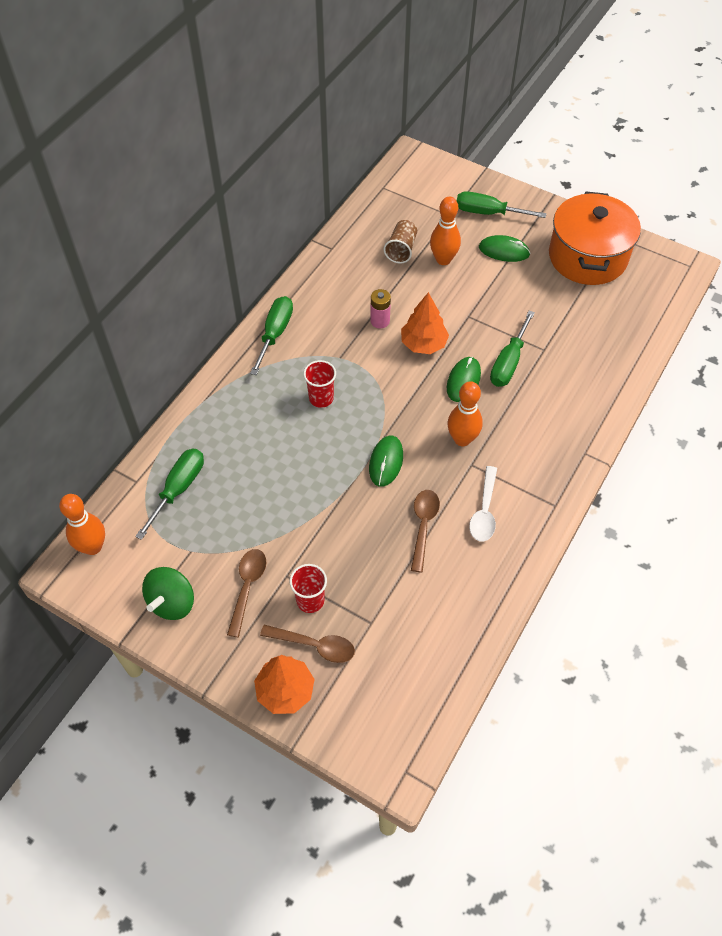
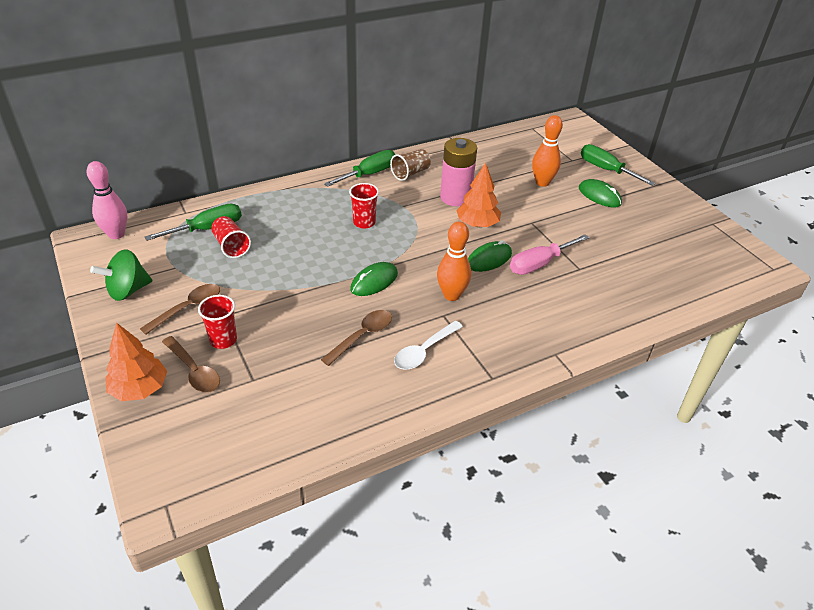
camera: 30 degrees right, 15 degrees down
(93, 547) = (116, 234): orange bowling pin -> pink bowling pin
(221, 496) = (231, 246): none -> red cup
(380, 321) = (455, 197): pink battery -> pink battery, size x1.77
(401, 249) = (513, 165): brown cup -> brown cup (410, 173)
(508, 362) = (539, 264): green screwdriver -> pink screwdriver
(587, 257) = (674, 226): orange pot -> none

